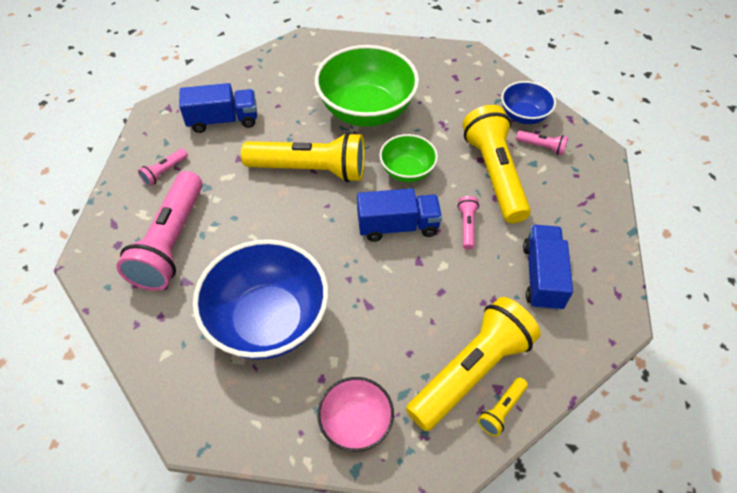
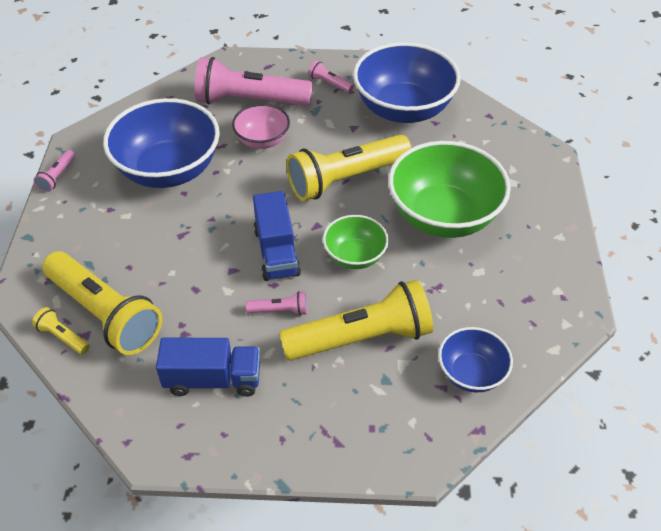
camera: 85 degrees right, 5 degrees down
(223, 120) = (403, 109): blue truck -> blue bowl
(310, 170) = (345, 179): yellow flashlight -> yellow flashlight turned 60 degrees clockwise
(356, 423) = (66, 234): pink bowl -> pink bowl (262, 140)
(542, 147) = (416, 391): pink flashlight -> pink flashlight (57, 177)

